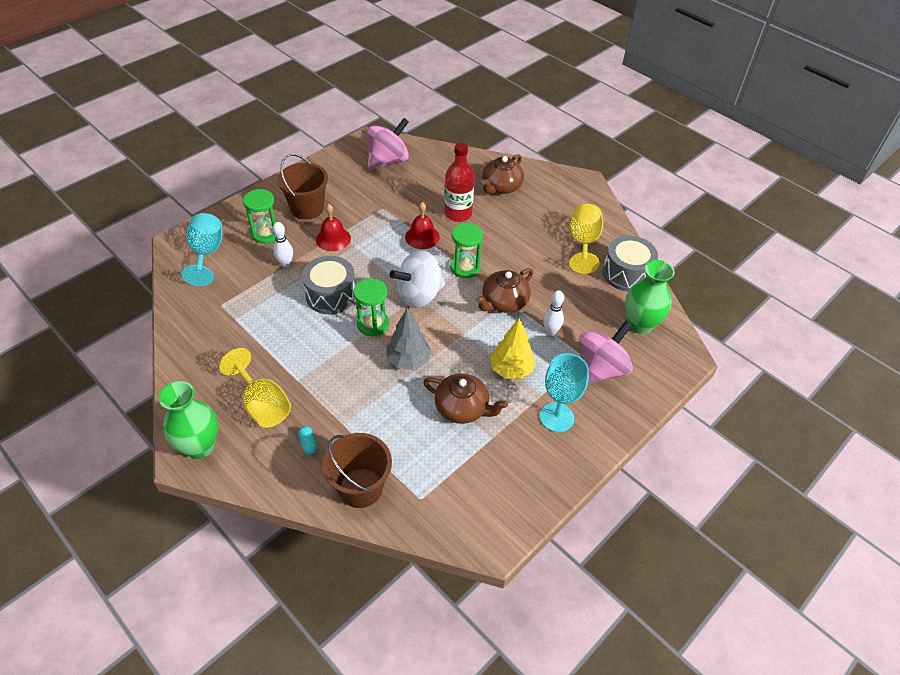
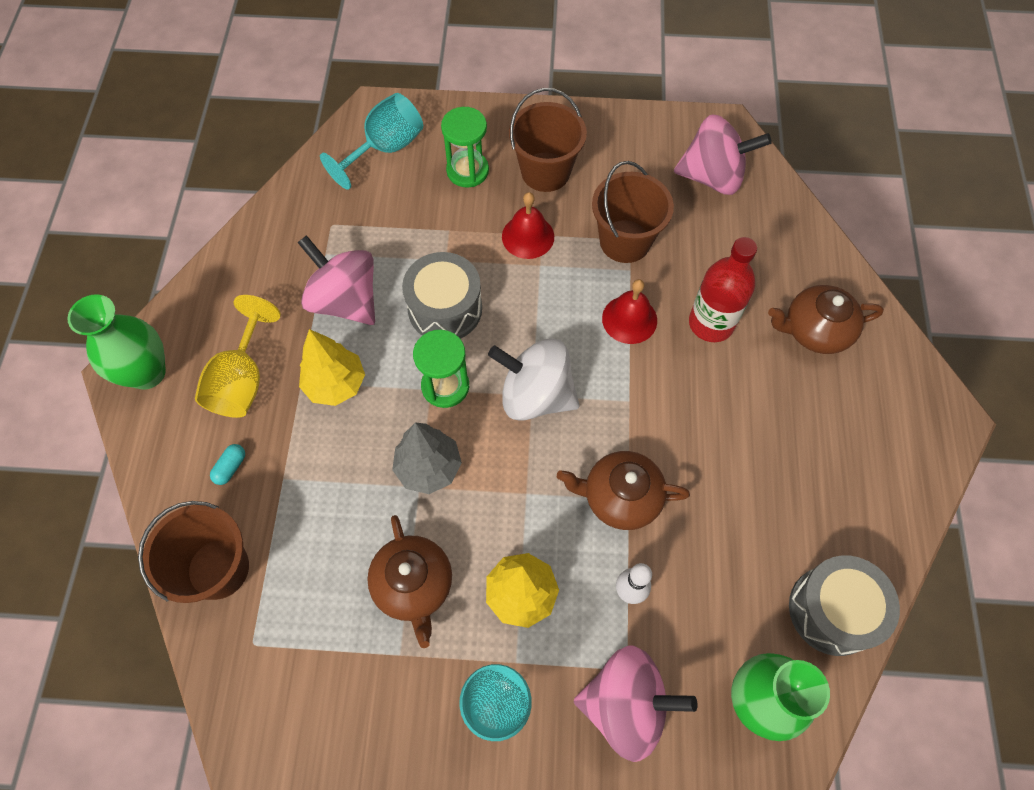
camera: 50 degrees right, 15 degrees up
(273, 330) = (345, 300): none -> pink spinning top
(285, 264) = (445, 227): white bowling pin -> none
(317, 366) = (336, 384): none -> yellow tree
(381, 210) = (625, 241): none -> brown bucket
(465, 267) = (630, 407): green hourglass -> none
(583, 243) = (827, 510): yellow goblet -> none

